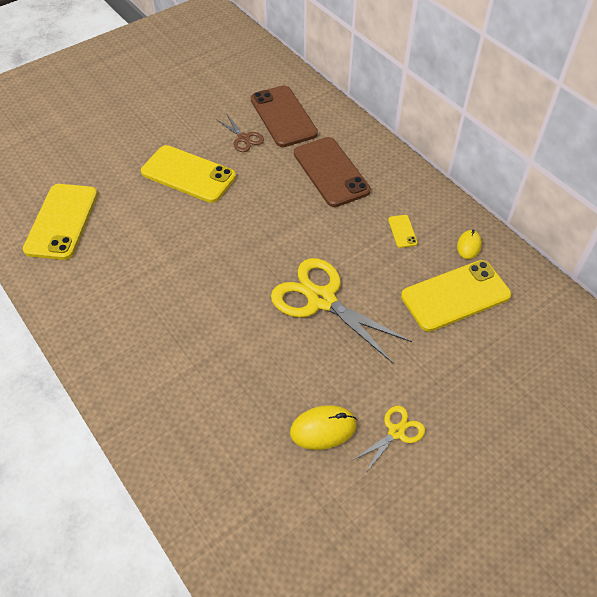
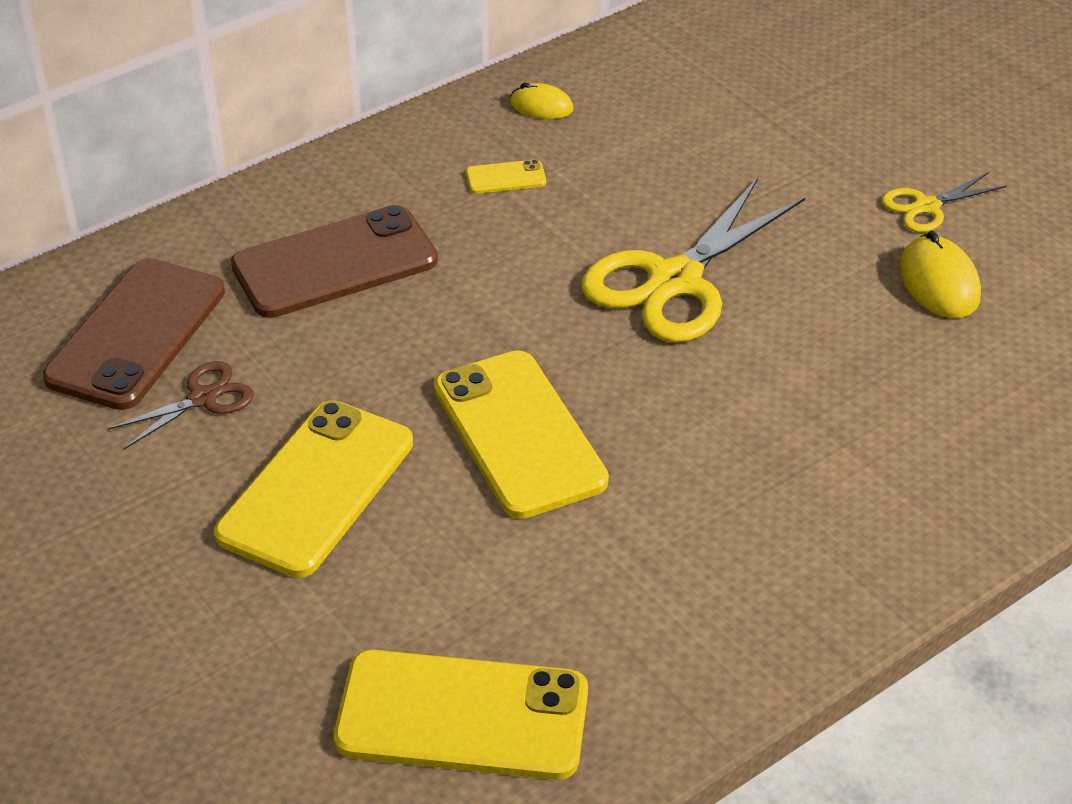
camera: 90 degrees left, 10 degrees down
(283, 116) = (137, 334): brown phone -> brown phone turned 45 degrees counterclockwise
(396, 432) = (926, 207): yellow scissors -> yellow scissors turned 75 degrees counterclockwise
(455, 295) = (654, 129): yellow phone -> yellow phone (518, 434)

